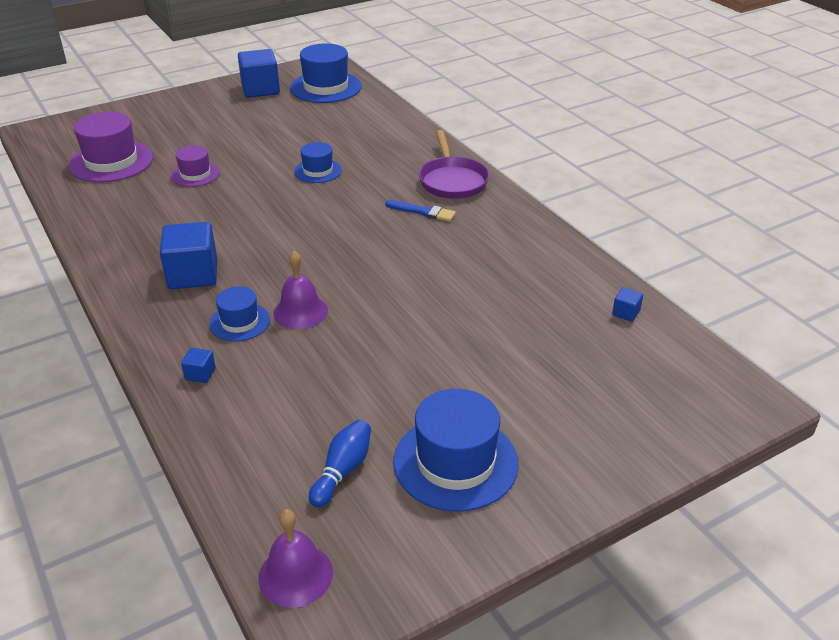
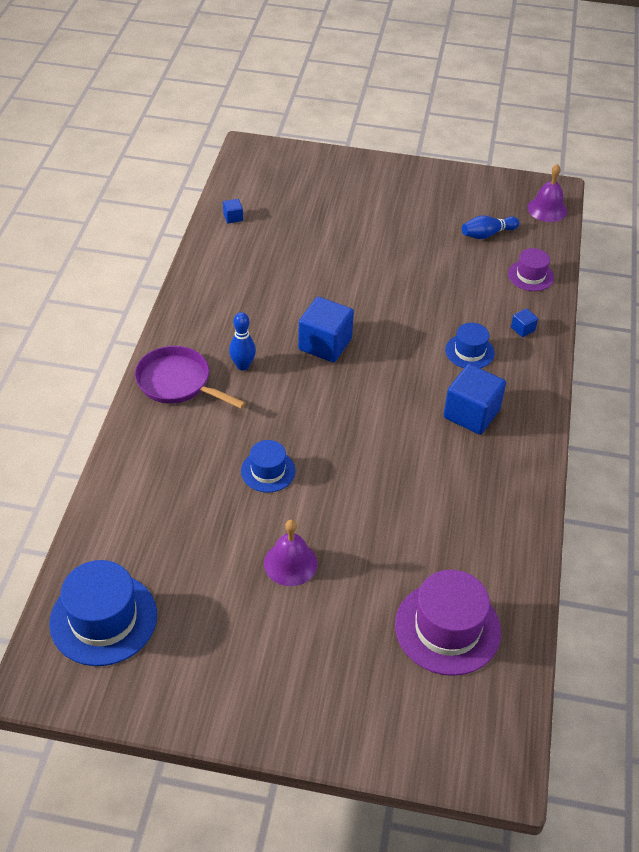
camera: 140 degrees left, 10 degrees up
(195, 174) = (380, 544): purple hat -> purple hat (530, 275)
(260, 89) = (176, 673): blue cube -> blue cube (325, 344)
(300, 312) = (423, 335): purple bell -> purple bell (290, 563)
(423, 212) = (243, 365): blue brush -> blue bowling pin
(452, 181) = (177, 382): purple pan -> purple pan turned 90 degrees counterclockwise
(455, 462) = (428, 207): blue hat -> none

